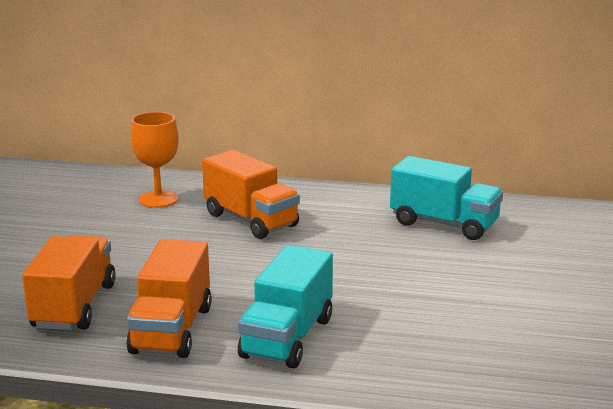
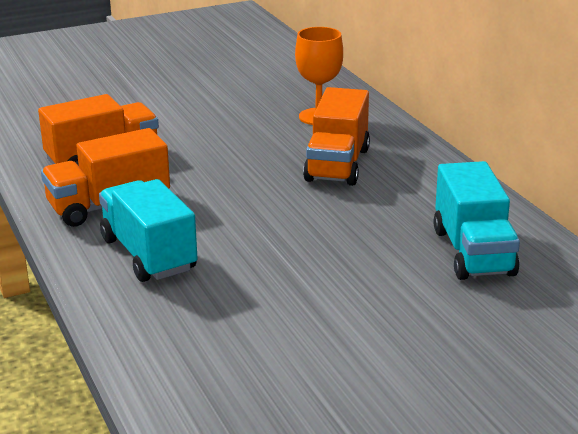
camera: 55 degrees right, 5 degrees up
(287, 338) = (148, 254): turquoise truck -> turquoise truck turned 75 degrees clockwise

